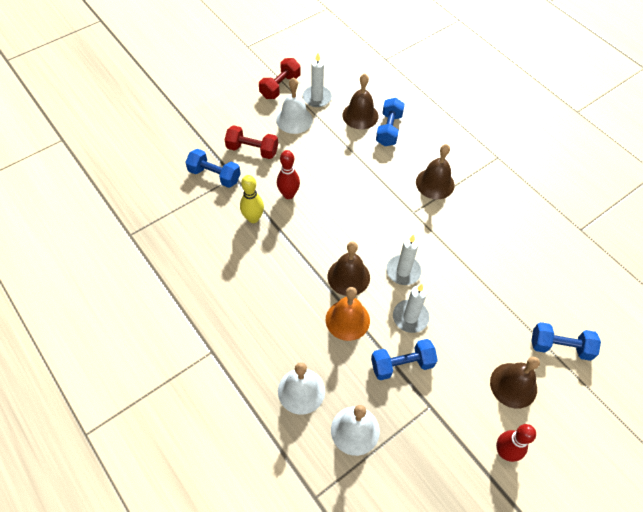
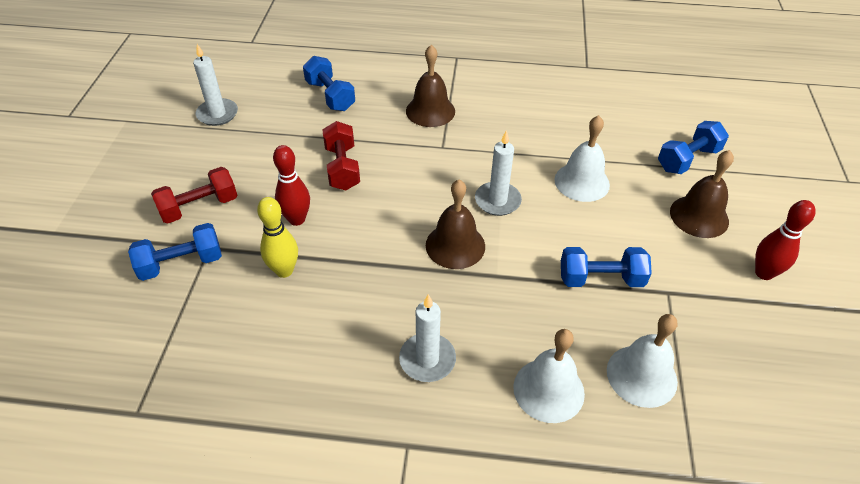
camera: 45 degrees left, 10 degrees down
(280, 86) = (160, 129): red dumbbell -> red dumbbell (342, 168)
(294, 120) = (215, 148): white bell -> white bell (582, 182)
(347, 320) = (504, 284): orange bell -> none
(360, 115) = (285, 101): brown bell -> none
(402, 364) = (600, 279): blue dumbbell -> blue dumbbell turned 60 degrees clockwise
(410, 317) = (554, 233): white candle -> white candle (427, 359)

